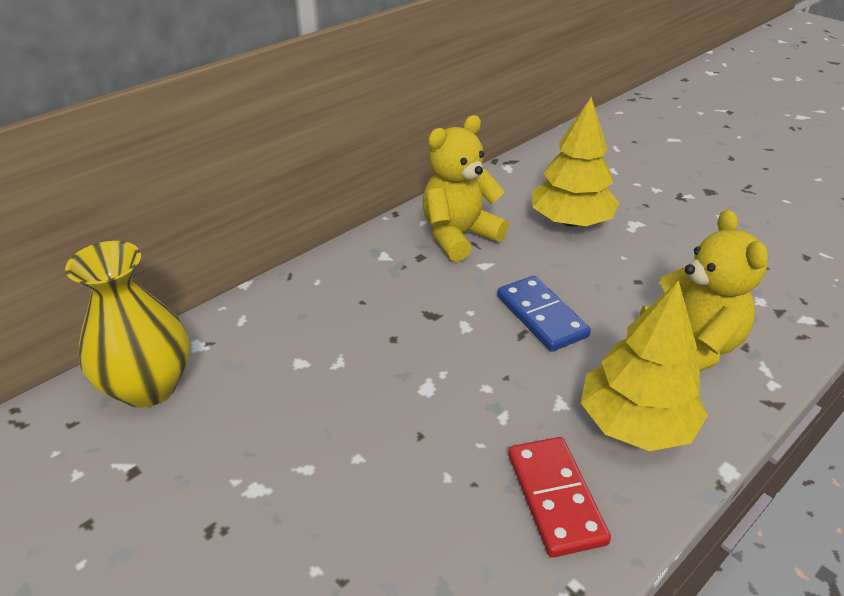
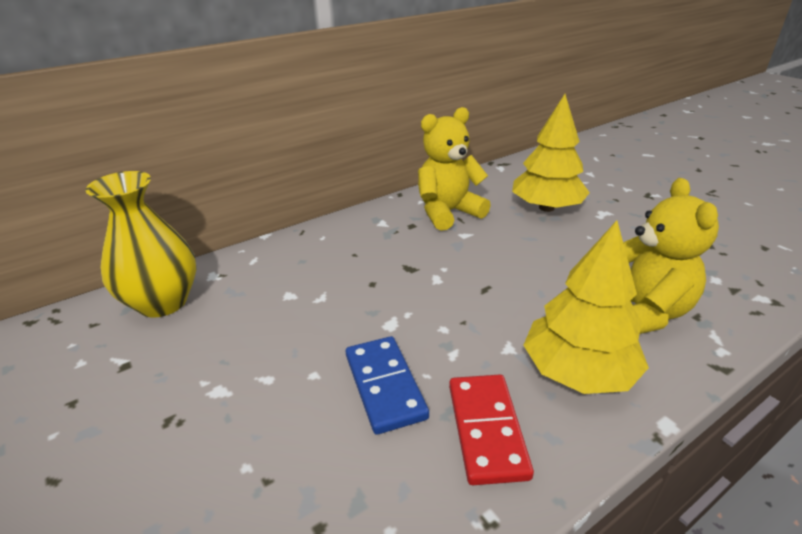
camera: 10 degrees right, 5 degrees down
(541, 316) = (505, 276): blue domino -> blue domino (384, 386)

